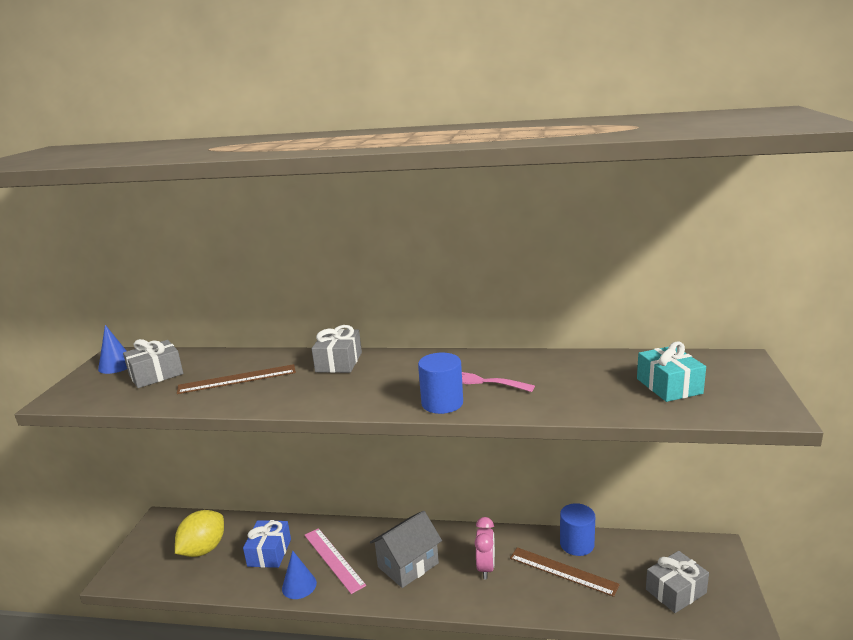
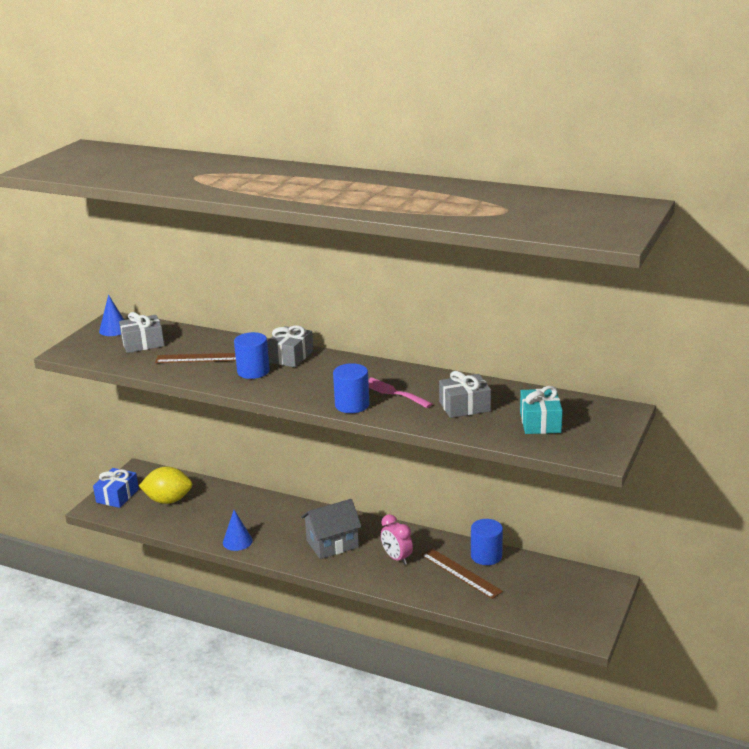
camera: 15 degrees right, 5 degrees up
(203, 549) = (168, 500): yellow lemon -> yellow lemon turned 45 degrees clockwise
(269, 552) = (221, 513): blue gift -> blue gift (117, 496)
(303, 384) = (253, 371): none -> blue cylinder
(333, 559) = (272, 528): pink ruler -> none
(486, 568) = (397, 558): pink clock -> pink clock turned 120 degrees clockwise
(675, 591) = (548, 605): grey gift -> grey gift (464, 406)

